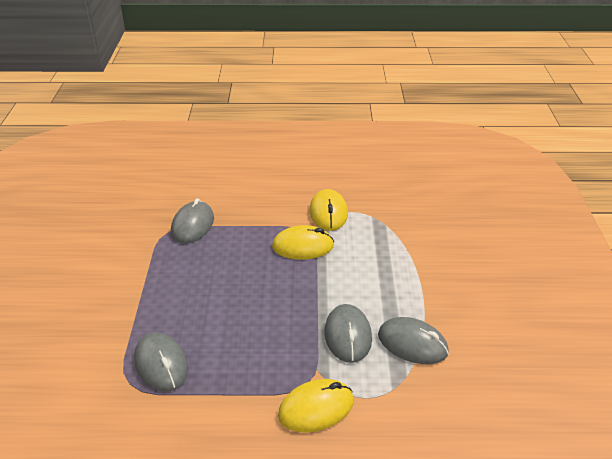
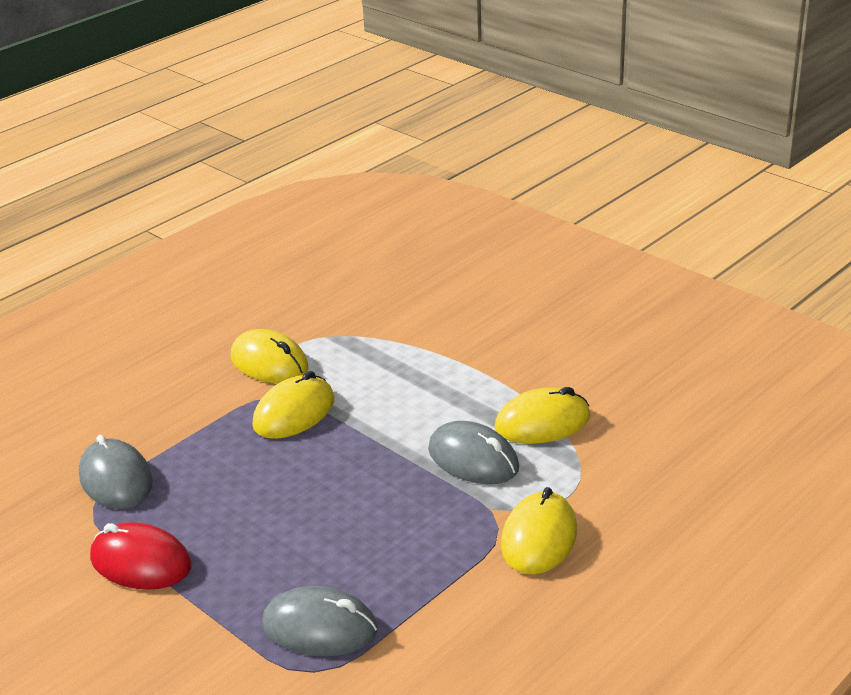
camera: 45 degrees left, 5 degrees down
(147, 272) = (141, 562): none -> red mouse
(412, 344) = (542, 422): grey mouse -> yellow mouse

